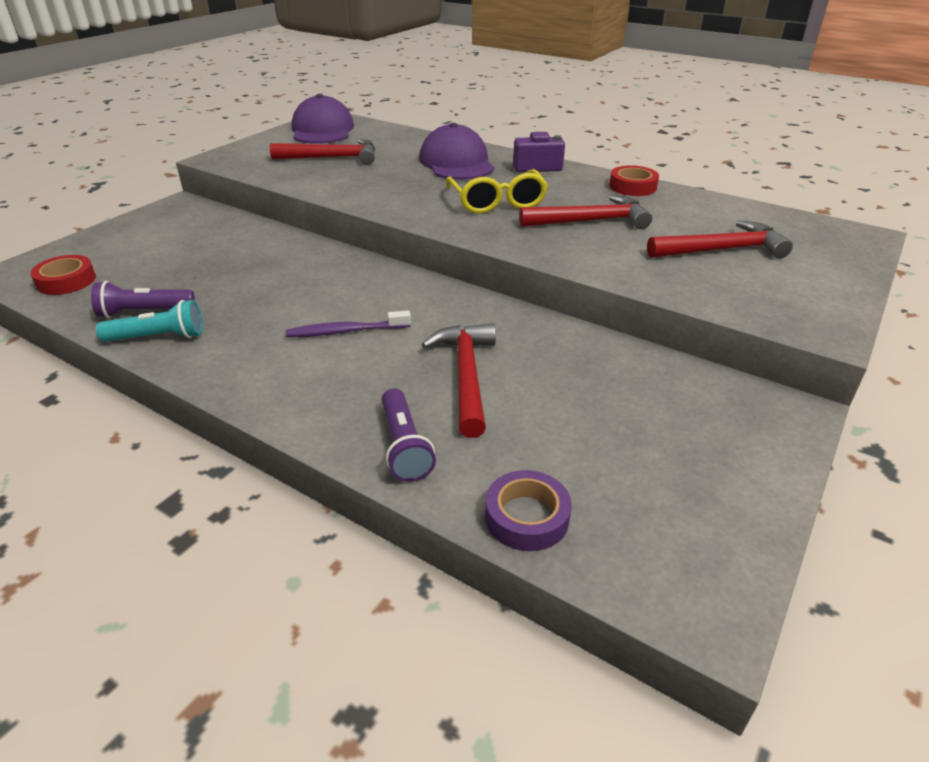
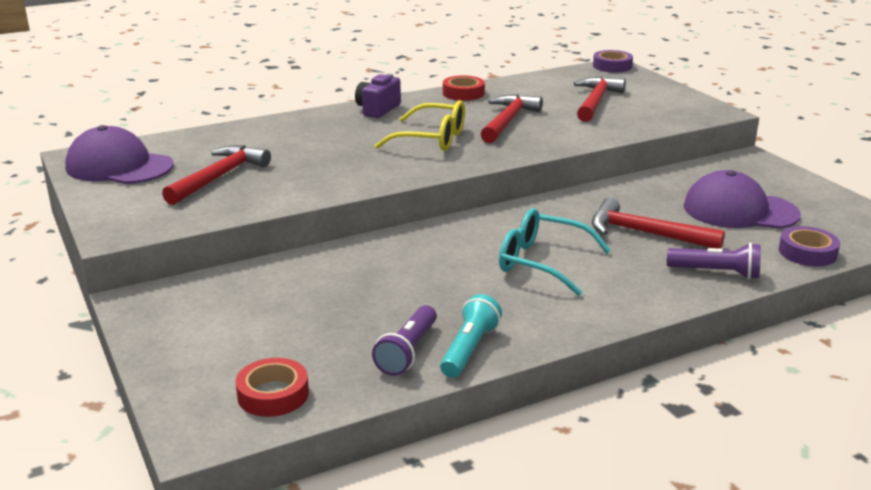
camera: 60 degrees left, 10 degrees down
(346, 331) = (541, 262): purple toothbrush -> turquoise glasses
(456, 163) = (320, 132): purple cap -> purple cap (739, 210)
(859, 234) = (612, 66): none -> purple tape

